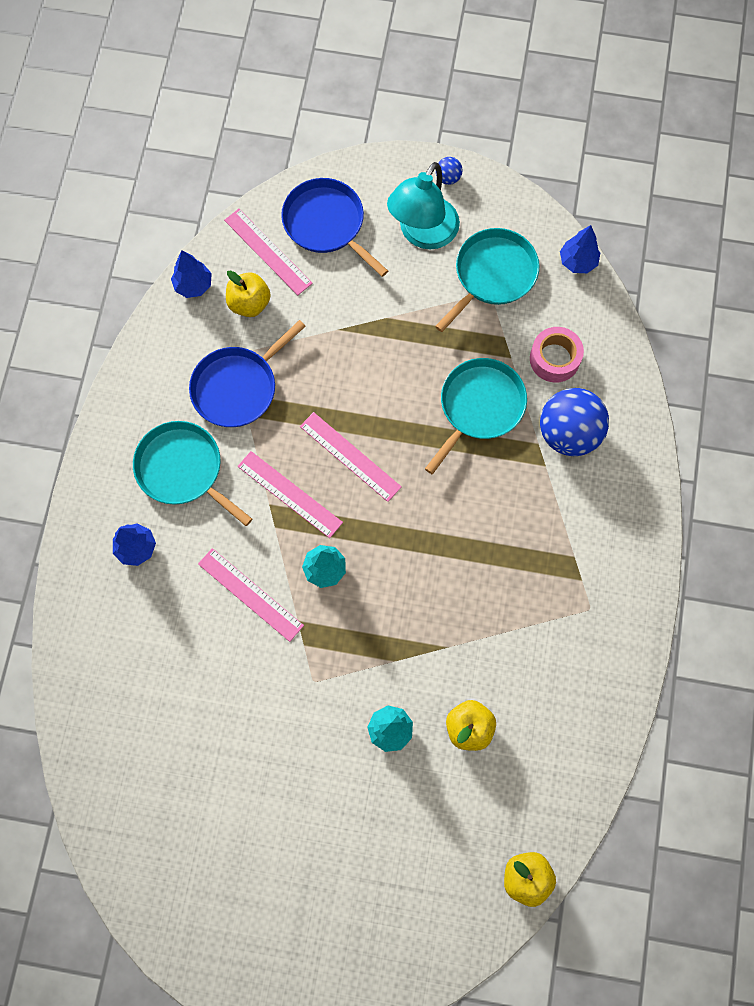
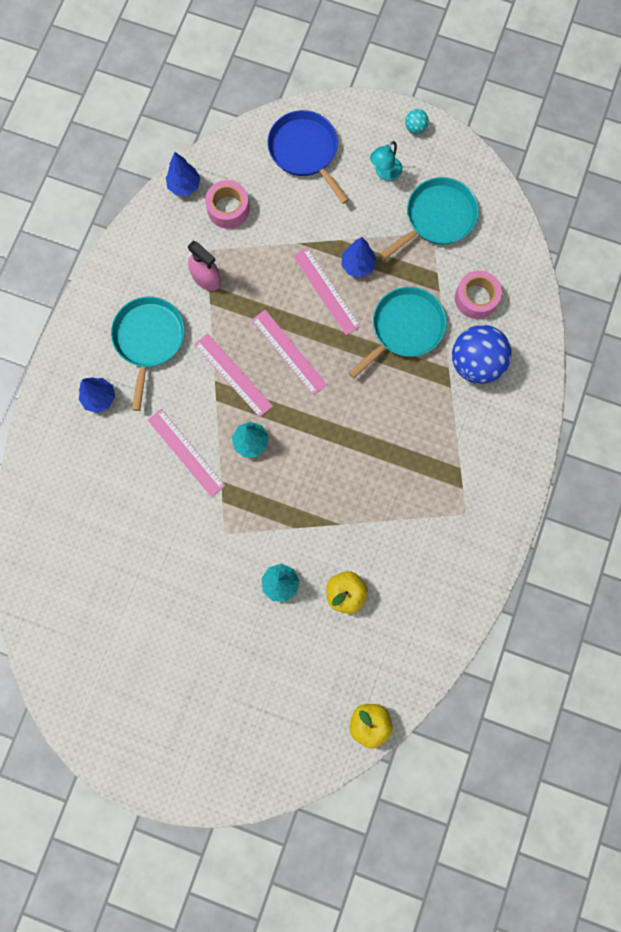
camera: 10 degrees right, 5 degrees up
(183, 470) = (149, 340): turquoise pan -> turquoise pan turned 45 degrees clockwise
(238, 387) = (206, 278): blue pan -> pink spray bottle
(249, 303) = (228, 209): yellow apple -> pink tape
(268, 251) = (251, 167): pink ruler -> pink ruler (326, 291)
(422, 234) = (384, 173): turquoise lamp -> turquoise lamp, size x0.53
(448, 178) = (415, 128): blue ball -> turquoise ball
(577, 261) = (512, 218): blue tree -> blue tree (358, 265)

